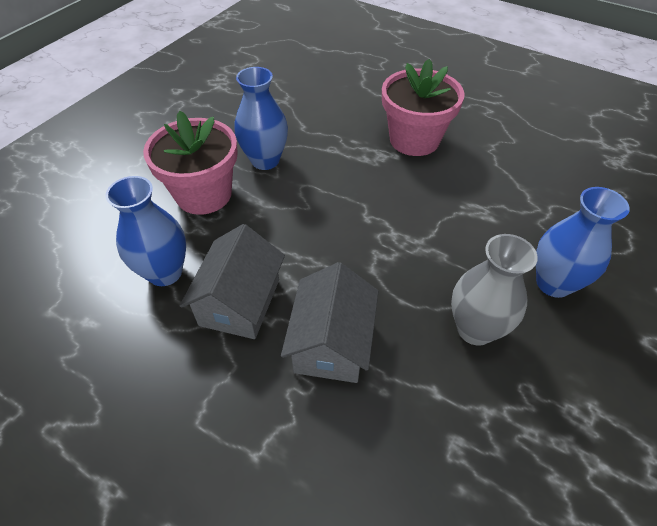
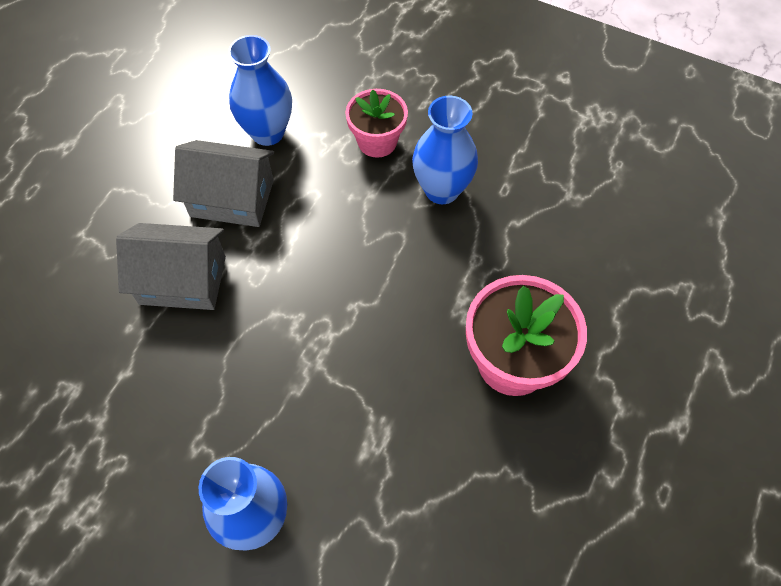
camera: 85 degrees right, 10 degrees up
(204, 194) = (377, 141): pink flower pot -> pink flower pot, size x0.64
(475, 329) = (193, 417): grey vase -> none

